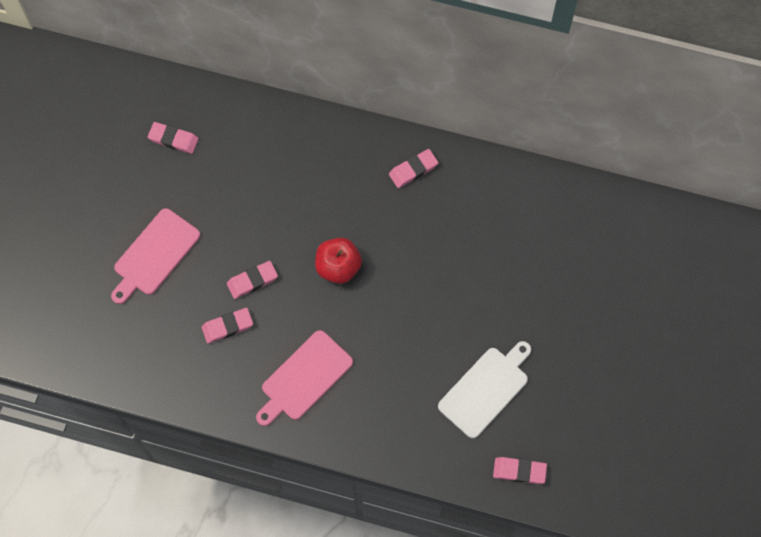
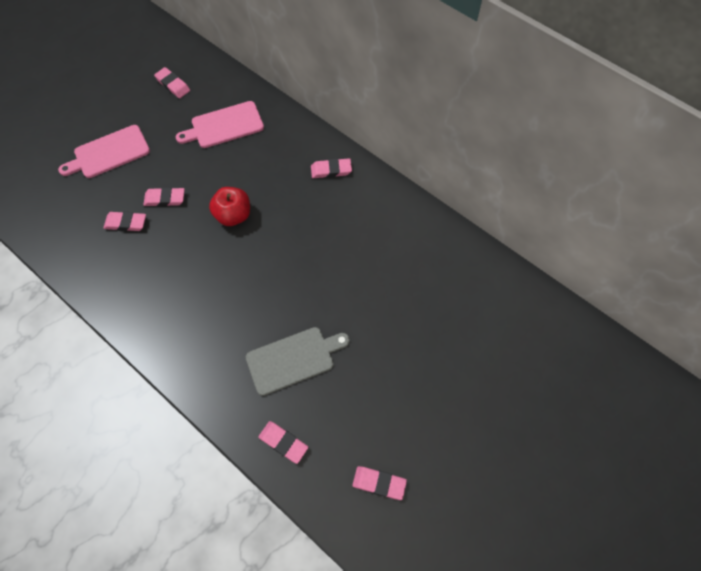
camera: 25 degrees right, 5 degrees down
(304, 378) = (157, 285): pink cutting board -> pink cutting board (224, 126)
(486, 389) = (294, 359): white cutting board -> grey cutting board
(625, 466) = (379, 483): none -> pink eraser

